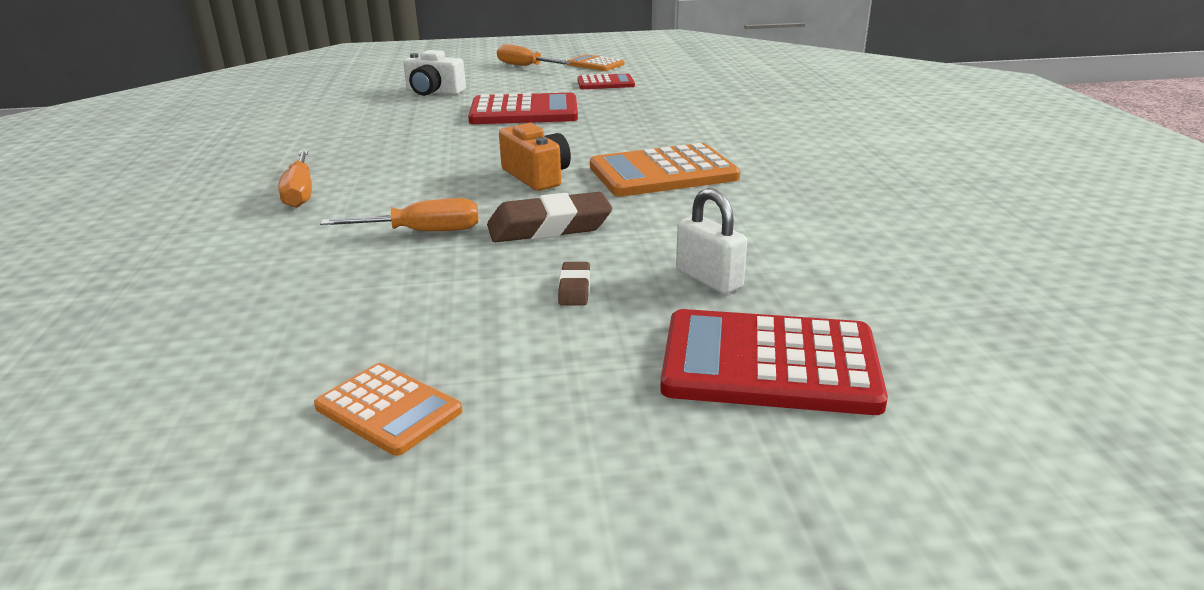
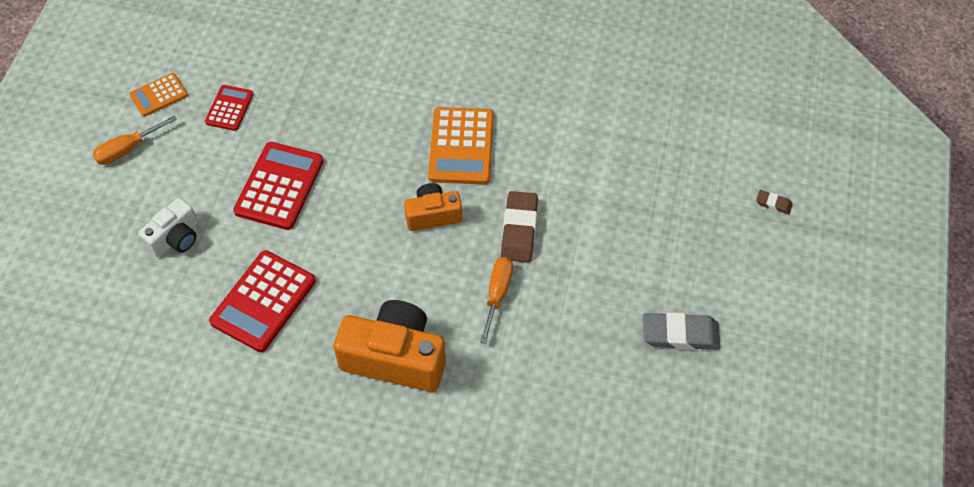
camera: 70 degrees left, 30 degrees up
(300, 193) = (395, 358): orange screwdriver -> orange camera
(388, 409) = (680, 335): orange calculator -> grey eraser
(574, 288) = (600, 239): brown eraser -> brown eraser (773, 204)
(709, 279) = (613, 181): white padlock -> none
(769, 364) = (694, 191): red calculator -> red calculator (263, 301)

